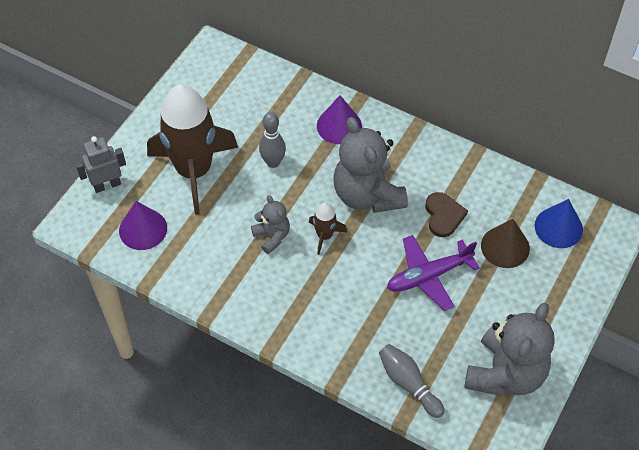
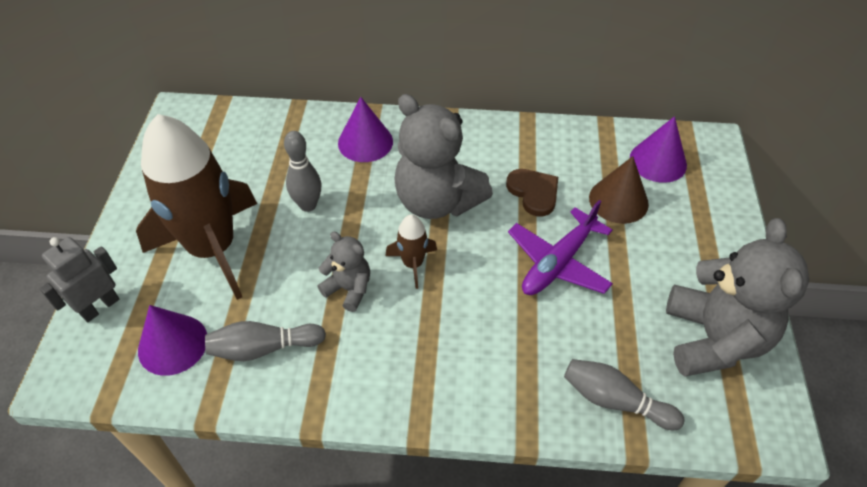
camera: 25 degrees left, 5 degrees down
(198, 255) = (264, 348): none -> grey bowling pin
(558, 227) = (658, 161): blue cone -> purple cone

